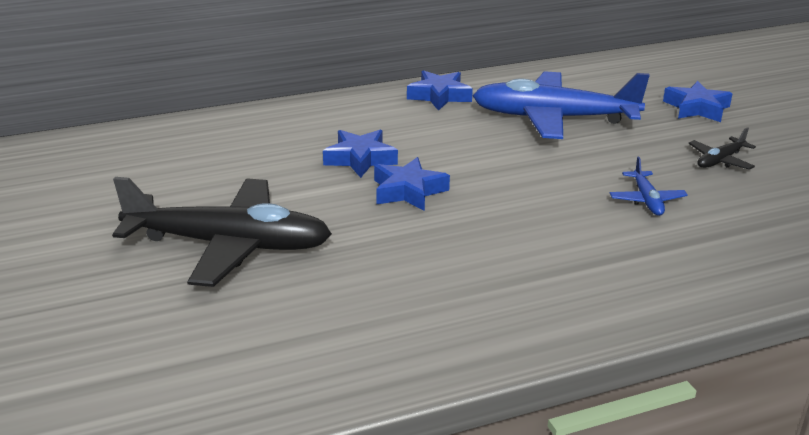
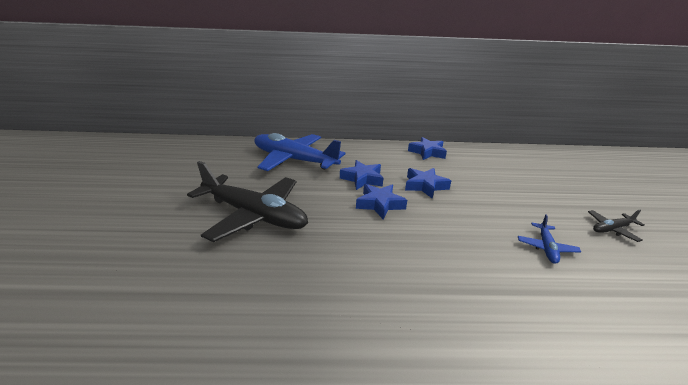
camera: 20 degrees right, 0 degrees up
(554, 118) = (493, 177): blue plane -> blue plane (294, 160)
(696, 108) = (597, 188): blue star -> blue star (425, 186)

